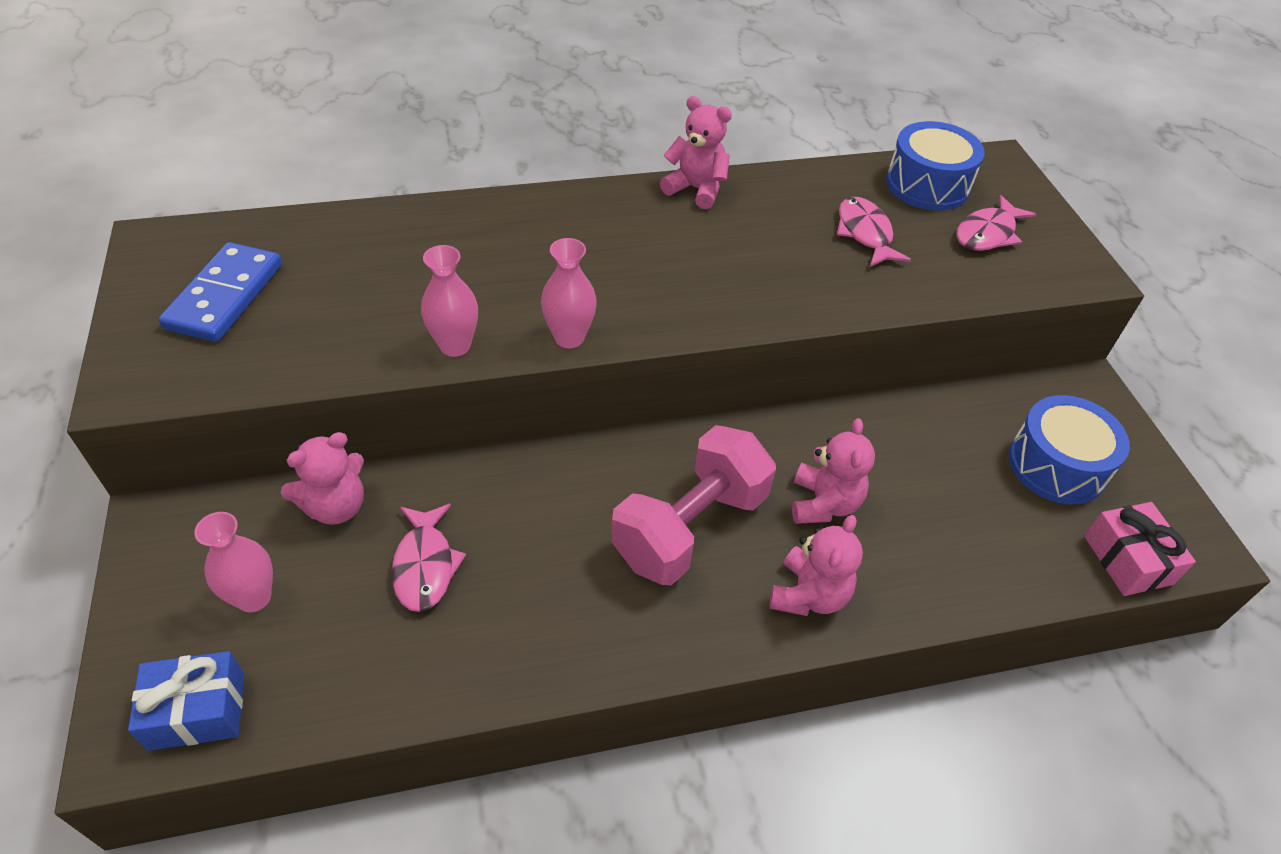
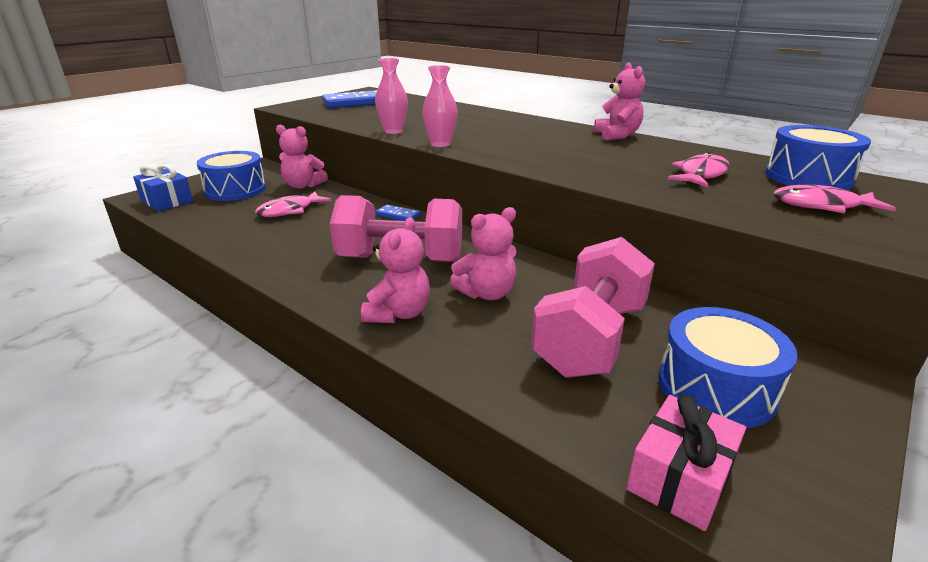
camera: 55 degrees right, 20 degrees down
(254, 597) = (235, 190): pink vase -> blue drum
(564, 463) = (398, 215): none -> blue domino
(809, 595) = (398, 313): pink teddy bear -> pink teddy bear turned 60 degrees counterclockwise
(950, 486) = (590, 338): none -> pink dumbbell

